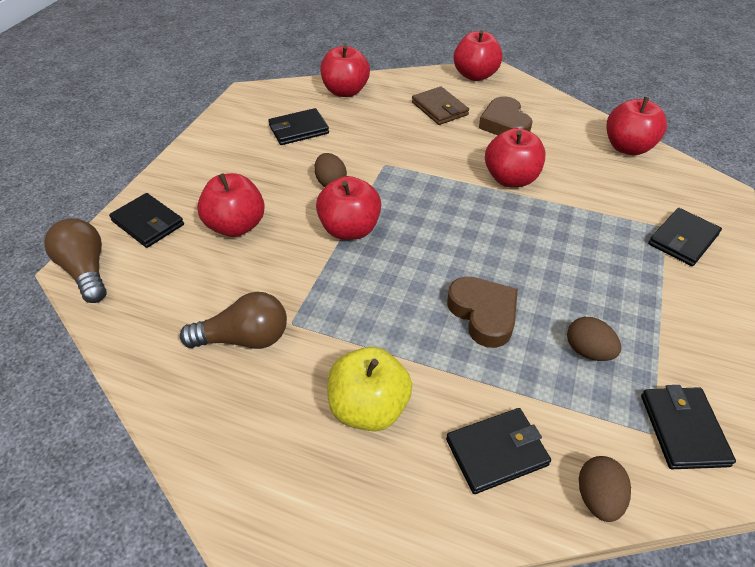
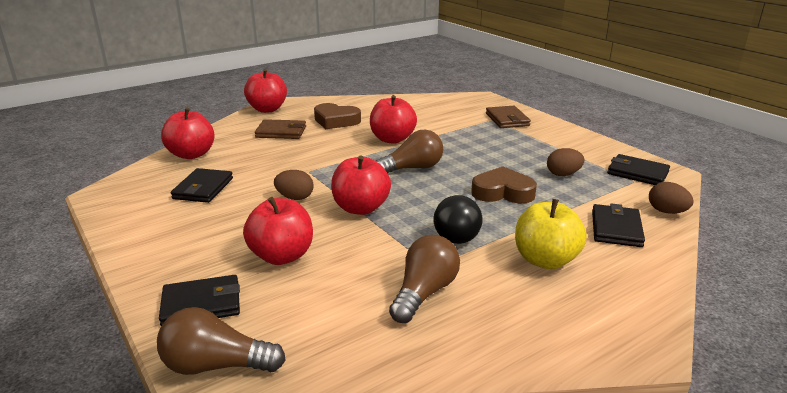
camera: 55 degrees left, 20 degrees down
(366, 316) = (459, 232): none -> black light bulb
(462, 223) = (412, 168): none -> brown light bulb
(627, 148) = (415, 101): red apple -> none
(683, 239) = (507, 119): black wallet -> brown wallet

